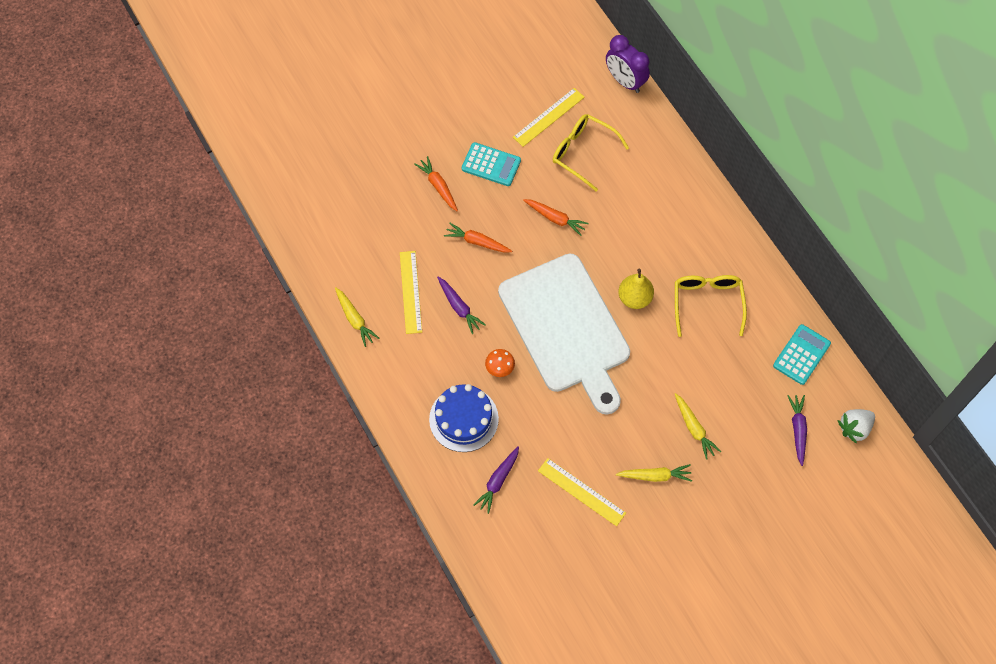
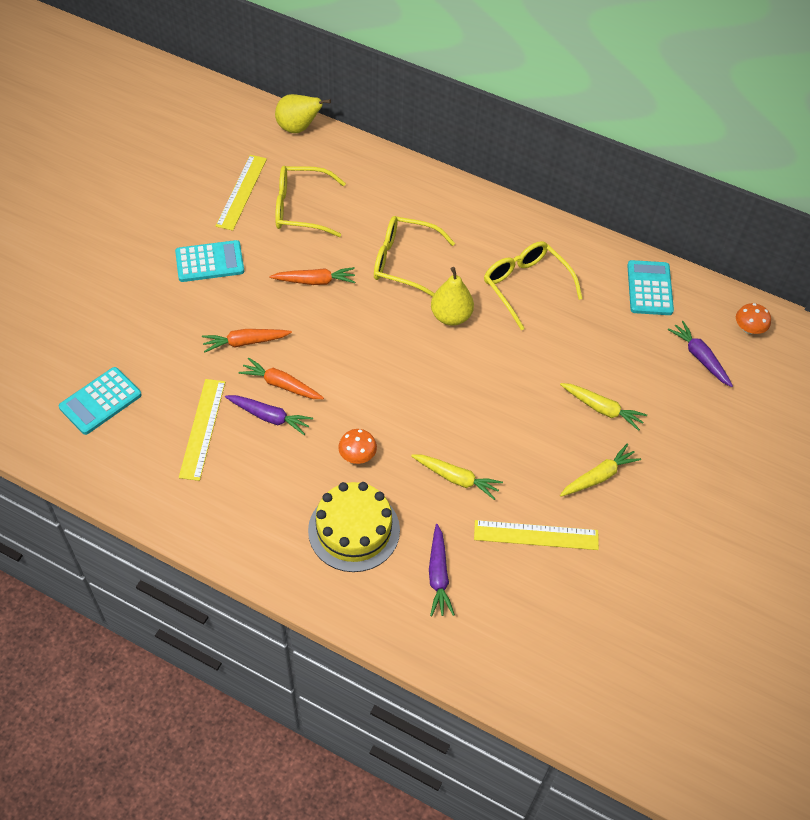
camera: 35 degrees left, 10 degrees down
(355, 319) = (154, 490): yellow carrot -> yellow carrot (456, 478)
(357, 236) = (100, 401): none -> turquoise calculator
(410, 292) = (202, 428): yellow ruler -> yellow ruler turned 45 degrees clockwise
(438, 186) = (164, 308): orange carrot -> orange carrot (281, 385)
(463, 419) = (354, 530): blue cake -> yellow cake
(566, 328) = (401, 380): white cutting board -> none
(625, 81) = (298, 128): purple clock -> yellow pear
(630, 237) = (404, 262): none -> yellow glasses
(854, 428) = (748, 329): white strawberry -> orange mushroom

